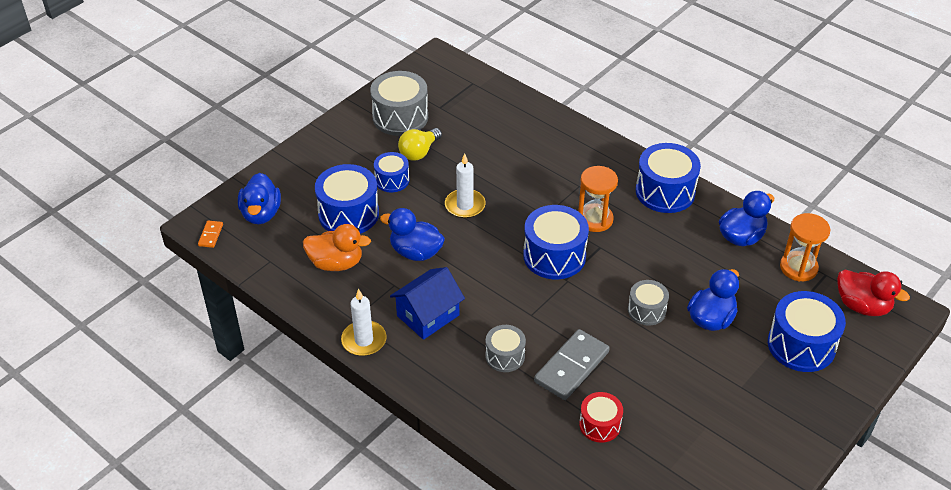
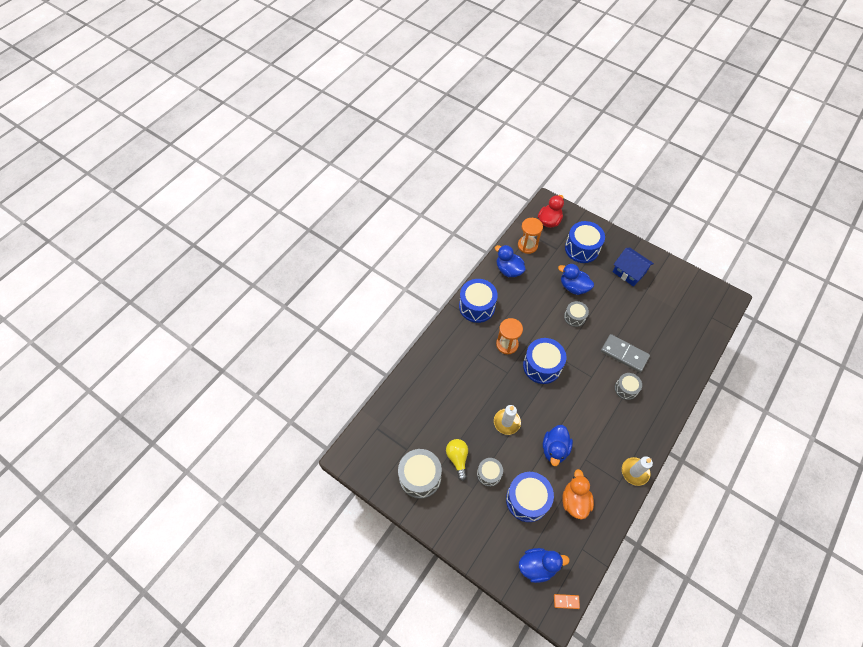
camera: 95 degrees left, 15 degrees up
(392, 180) = (489, 474): blue drum -> grey drum
(419, 152) = (457, 458): yellow light bulb -> yellow light bulb turned 135 degrees counterclockwise
(428, 315) = (606, 435): blue house -> blue house (629, 272)
(600, 425) = (658, 339): red drum -> none

